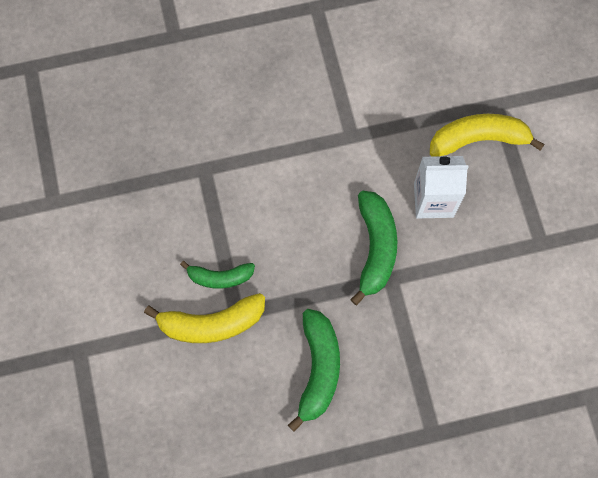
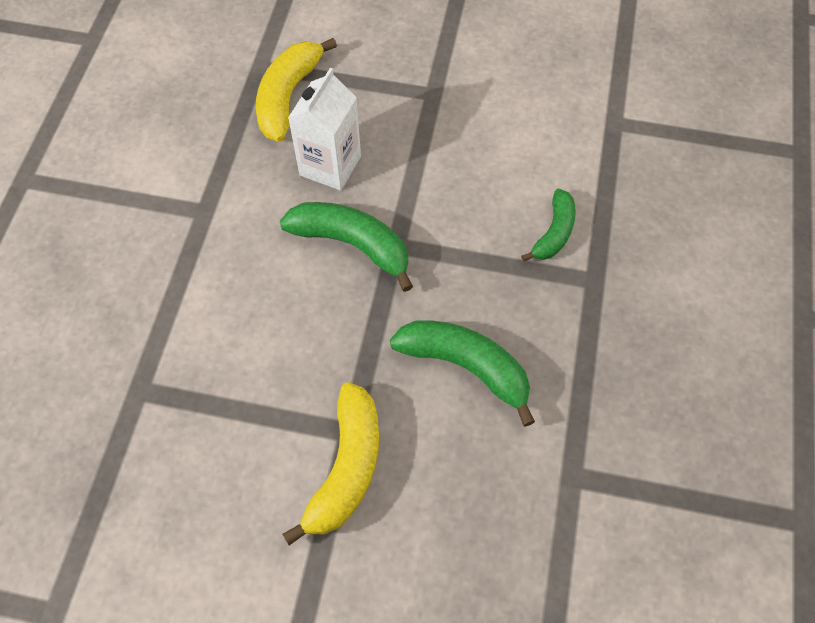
camera: 65 degrees left, 10 degrees down
(220, 277) = (292, 431): green banana -> green banana (554, 232)

